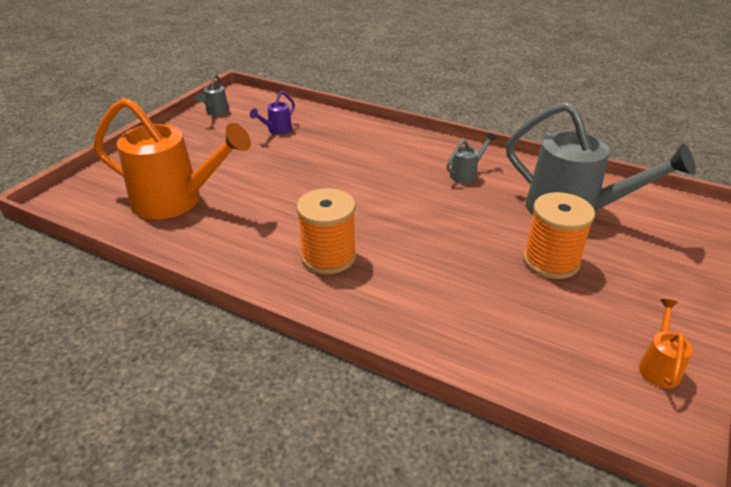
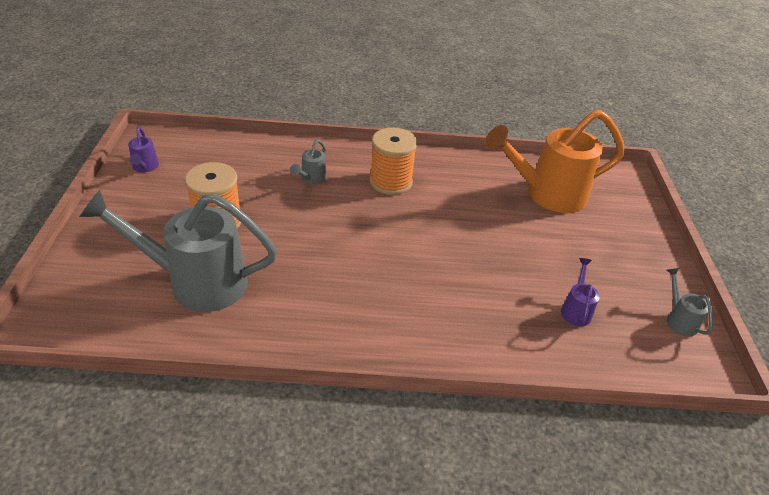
camera: 150 degrees right, 5 degrees up
(466, 174) = (321, 303): grey watering can -> grey watering can (311, 179)
(659, 366) = (145, 167): orange watering can -> purple watering can

